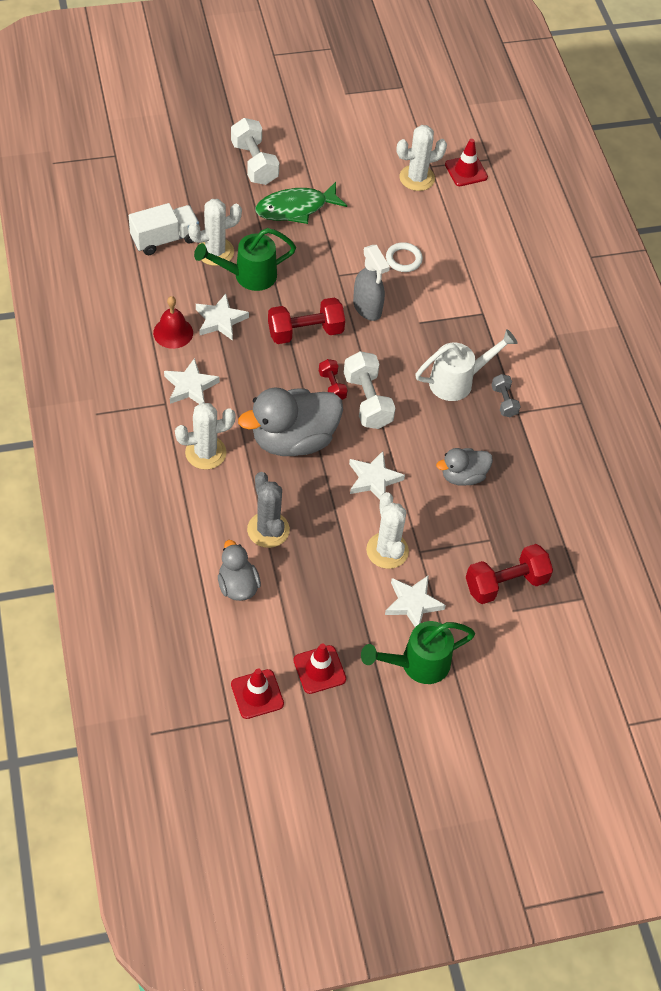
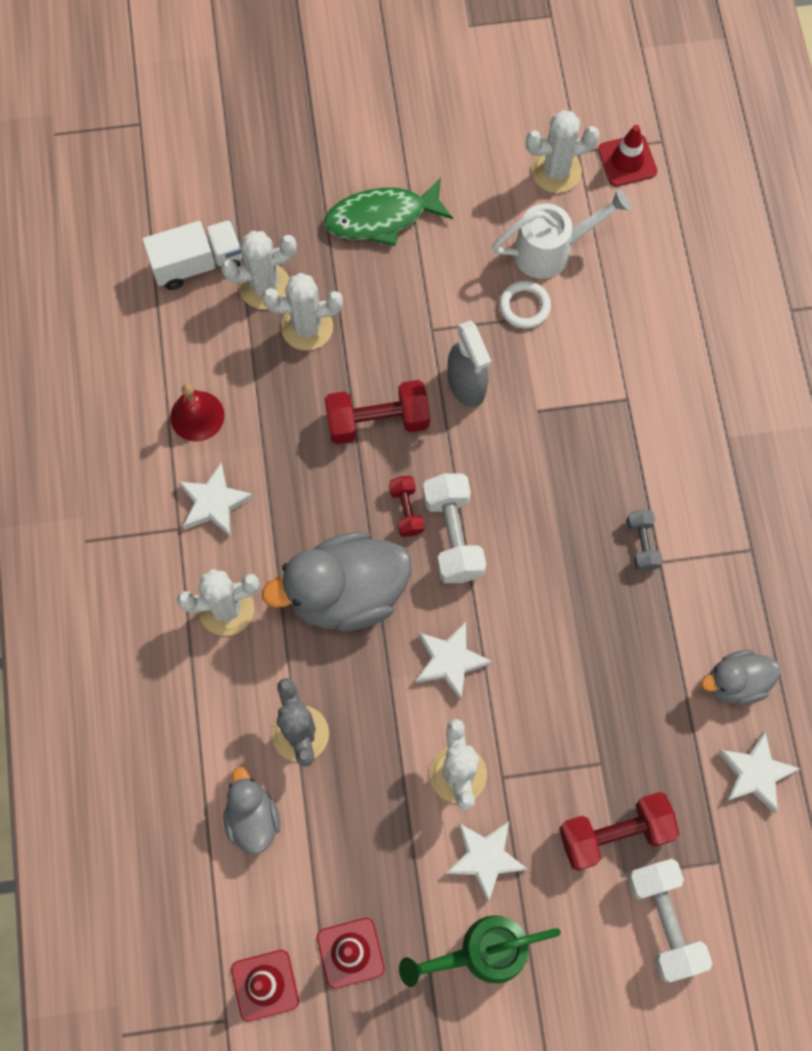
camera: 10 degrees right, 15 degrees up
(220, 320) = (263, 398): white star -> white star (755, 773)
(248, 276) = (307, 327): green watering can -> white cactus
(254, 163) = (330, 141): white dumbbell -> white dumbbell (664, 921)
(457, 381) = (581, 509): white watering can -> white watering can (551, 250)
(463, 476) = (573, 661): grey duck -> grey duck (736, 682)

